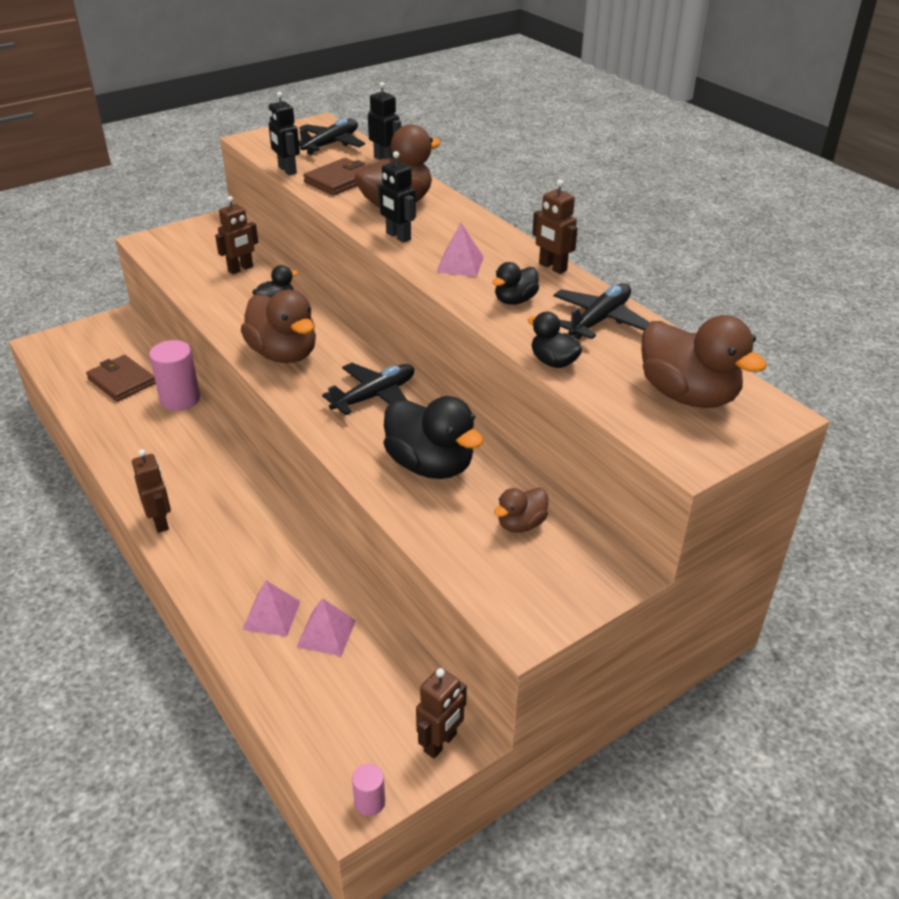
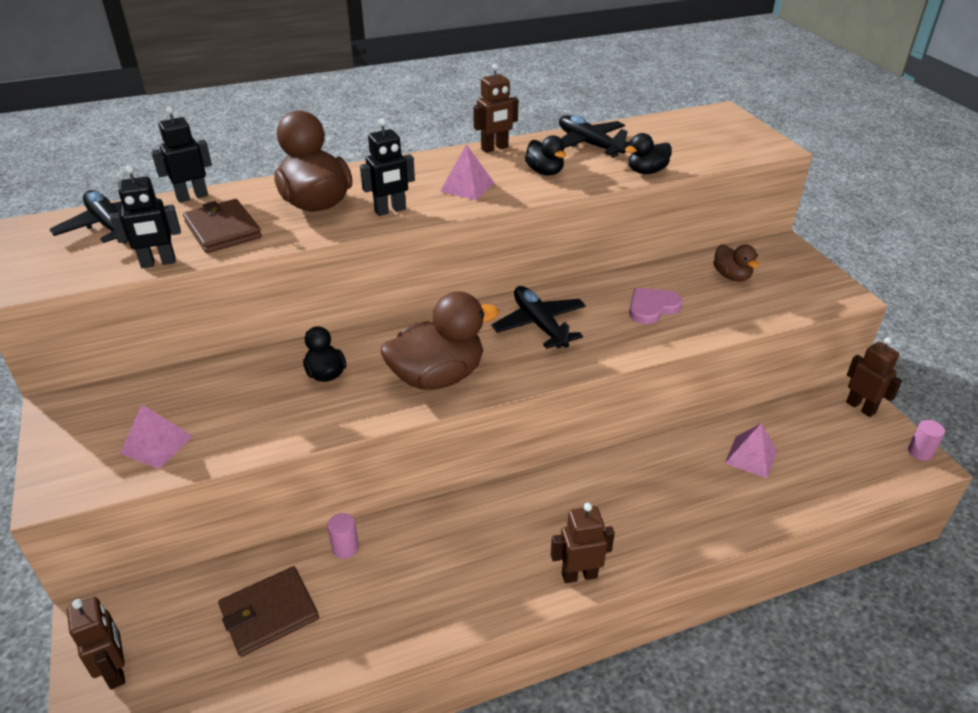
camera: 75 degrees left, 0 degrees up
(180, 399) = (345, 548): pink cylinder -> pink cylinder, size x0.51
(240, 269) = (219, 397): brown robot -> brown robot (116, 670)
(271, 615) = (727, 491): pink pyramid -> pink pyramid (156, 444)
(430, 465) = (652, 307): black duck -> pink heart
(688, 395) = (699, 133): brown duck -> none

